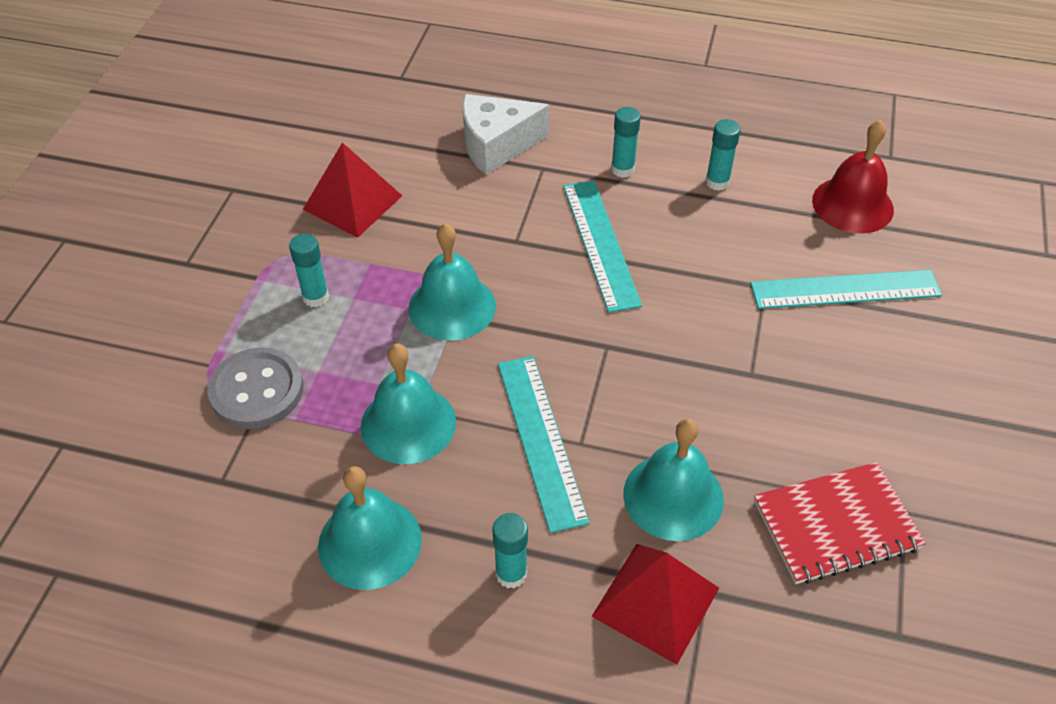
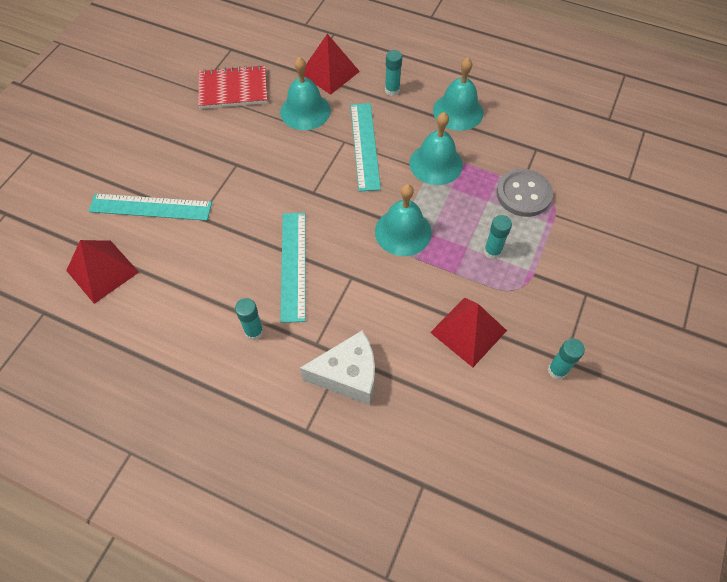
camera: 170 degrees left, 10 degrees up
(717, 182) = (188, 307): turquoise glue stick -> turquoise glue stick (557, 370)
(852, 204) = (102, 271): red bell -> red pyramid

